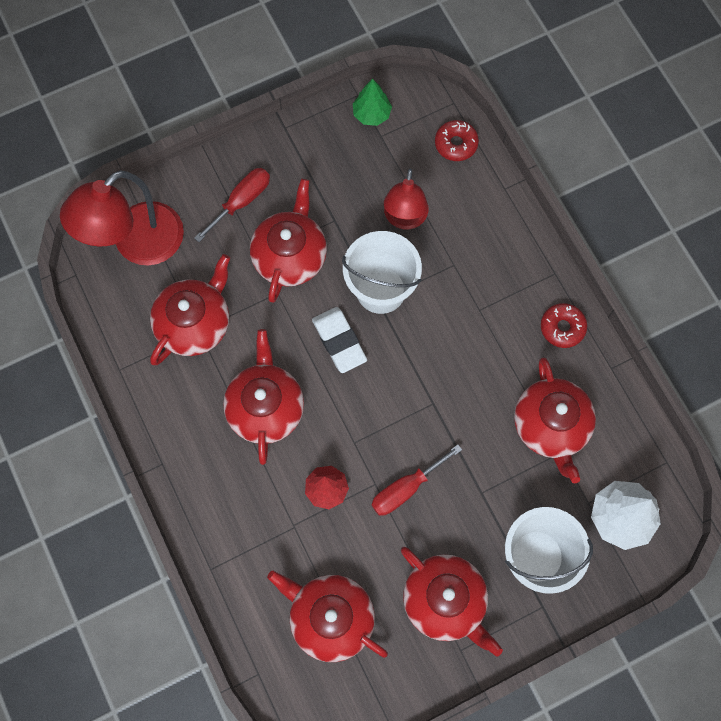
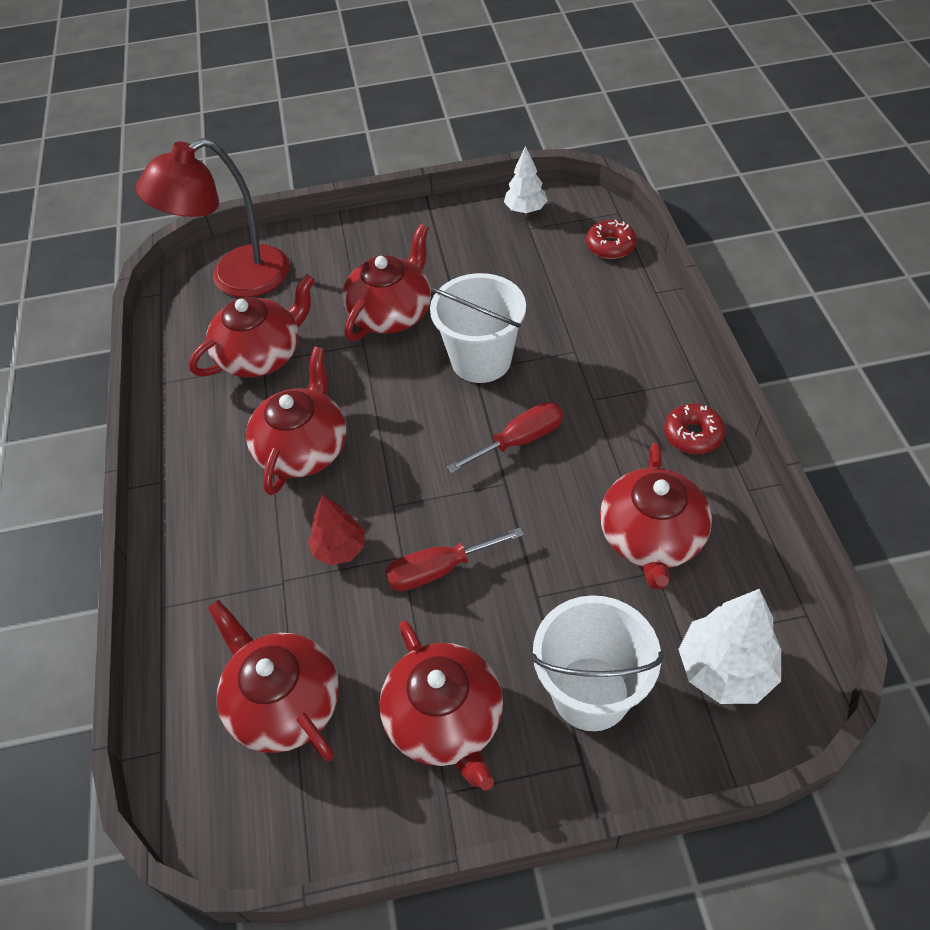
camera: 20 degrees right, 20 degrees down
(241, 201) = (359, 260): red screwdriver -> red screwdriver (519, 440)
(339, 341) = (414, 400): white eraser -> none
(371, 114) = (525, 210): green tree -> white tree
(404, 218) = (531, 301): red lamp -> none

